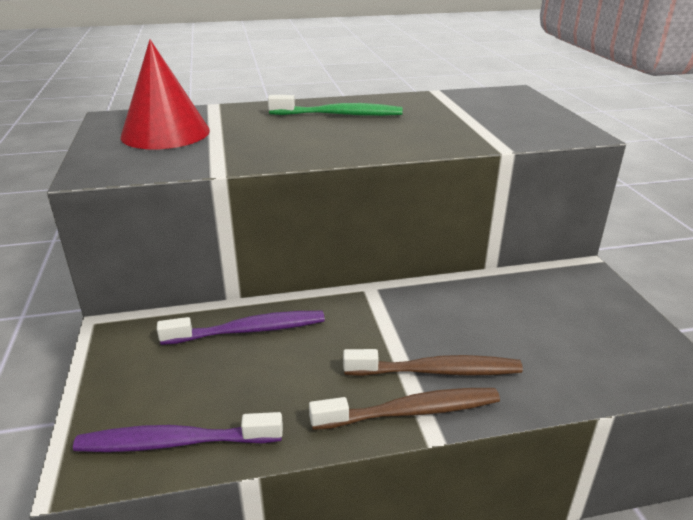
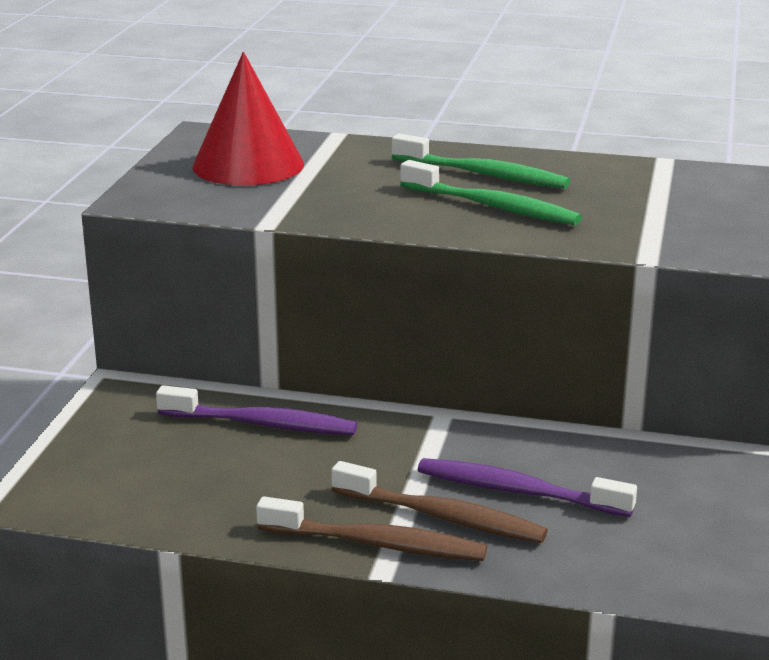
camera: 25 degrees right, 5 degrees down
(175, 442) = (119, 503): purple toothbrush -> purple toothbrush (518, 491)
(369, 133) = (493, 207): none -> green toothbrush

